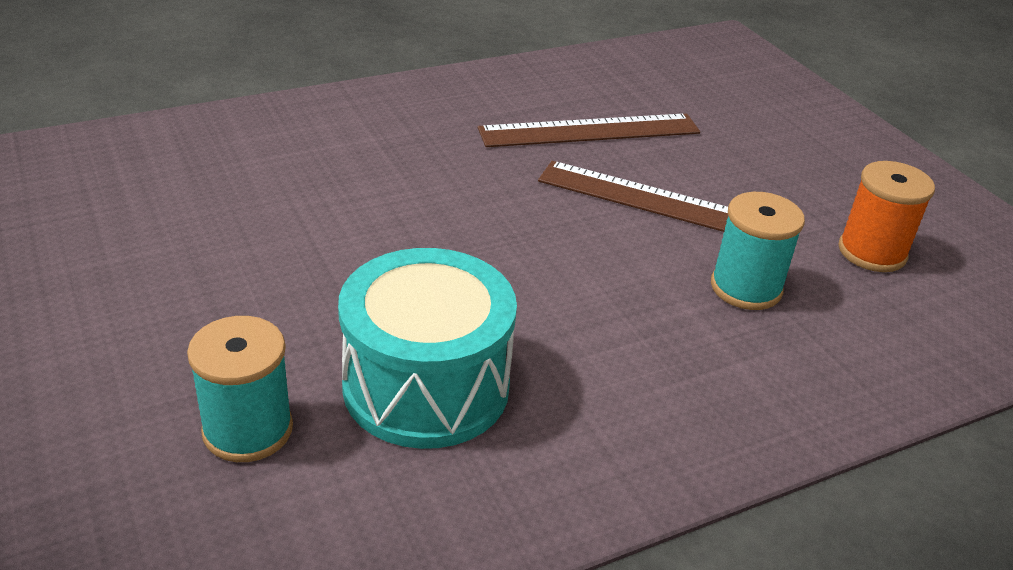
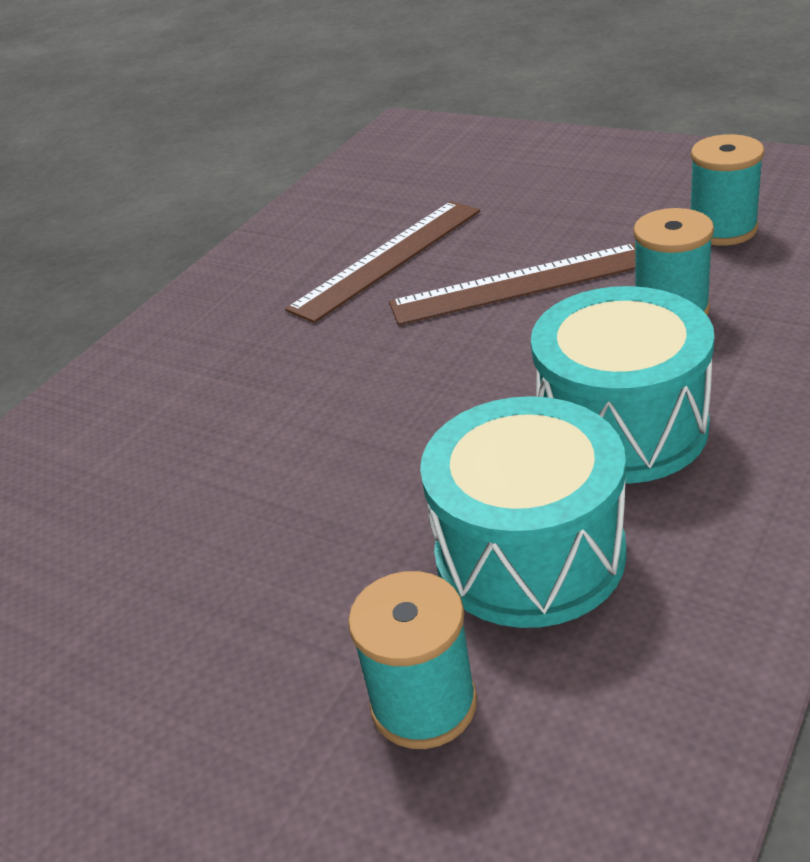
camera: 25 degrees left, 0 degrees up
(597, 345) = (621, 427): none -> turquoise drum
(872, 252) = (722, 229): orange spool -> turquoise spool

